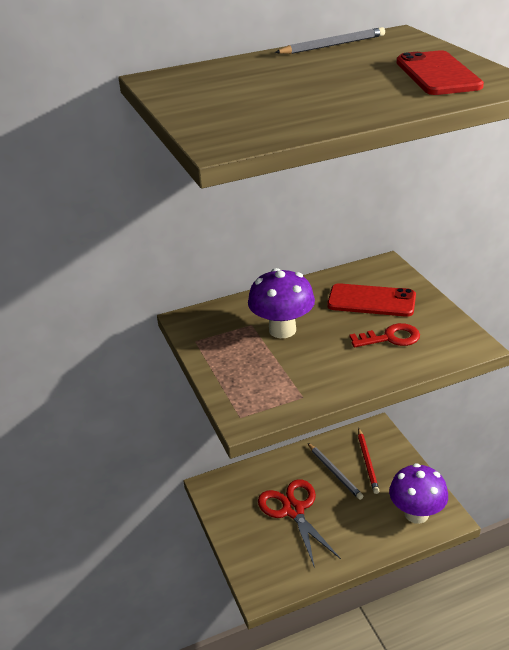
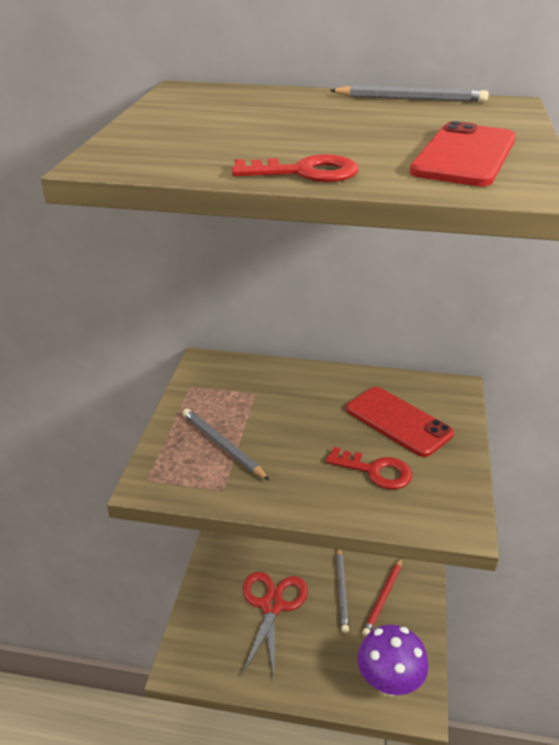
camera: 30 degrees right, 0 degrees up
(269, 369) = (222, 446): none -> grey pencil
(282, 330) = (277, 411): purple mushroom -> none
(368, 111) = (305, 172): none -> red key

